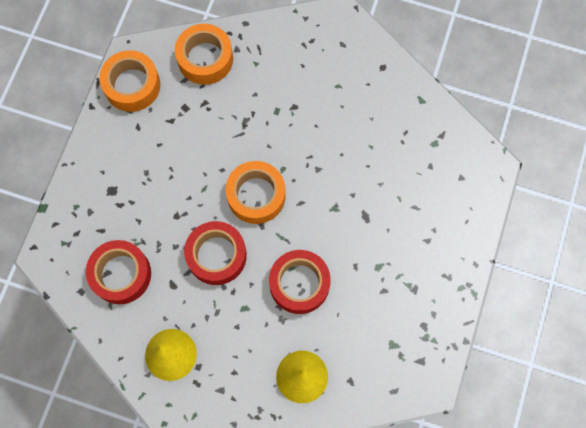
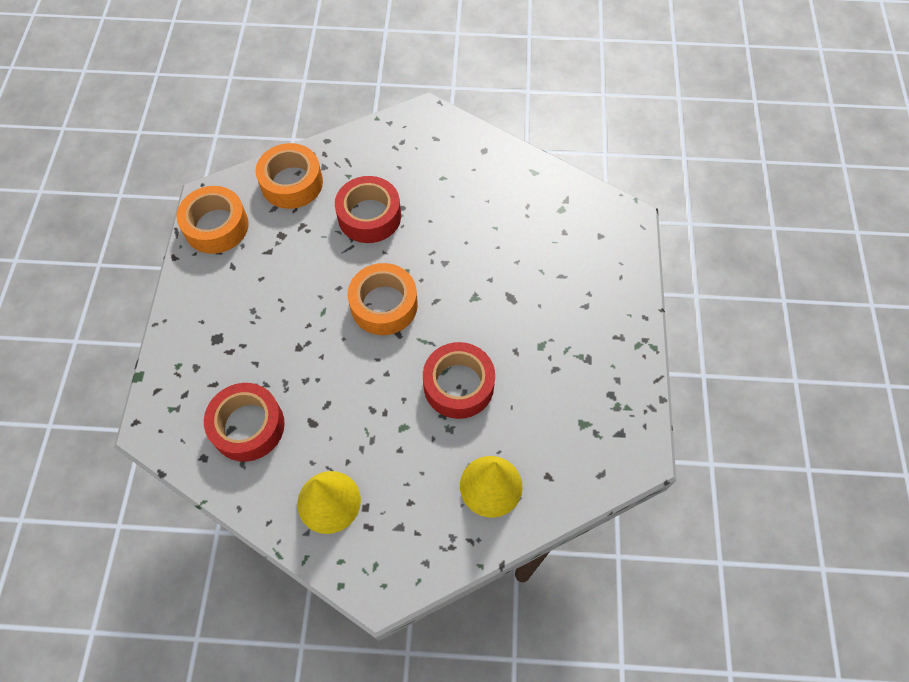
camera: 15 degrees left, 10 degrees down
(216, 255) = (355, 378): red tape -> red tape (369, 216)

